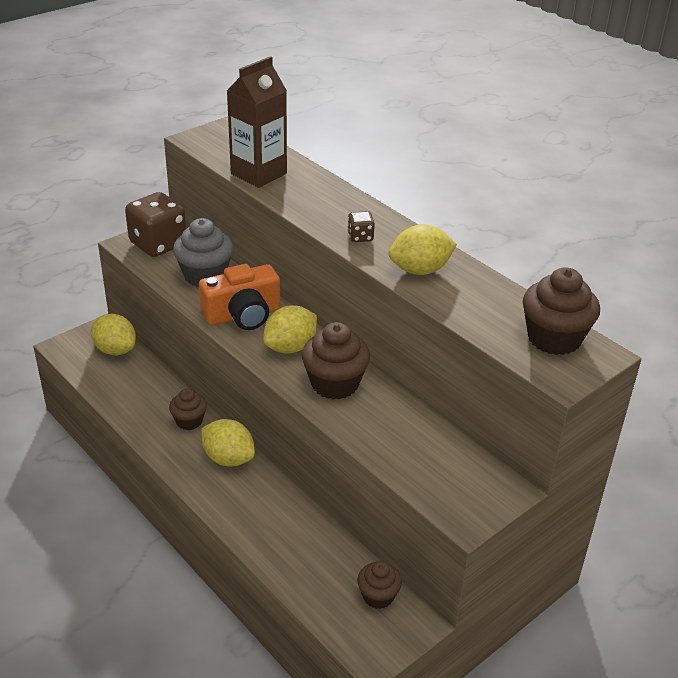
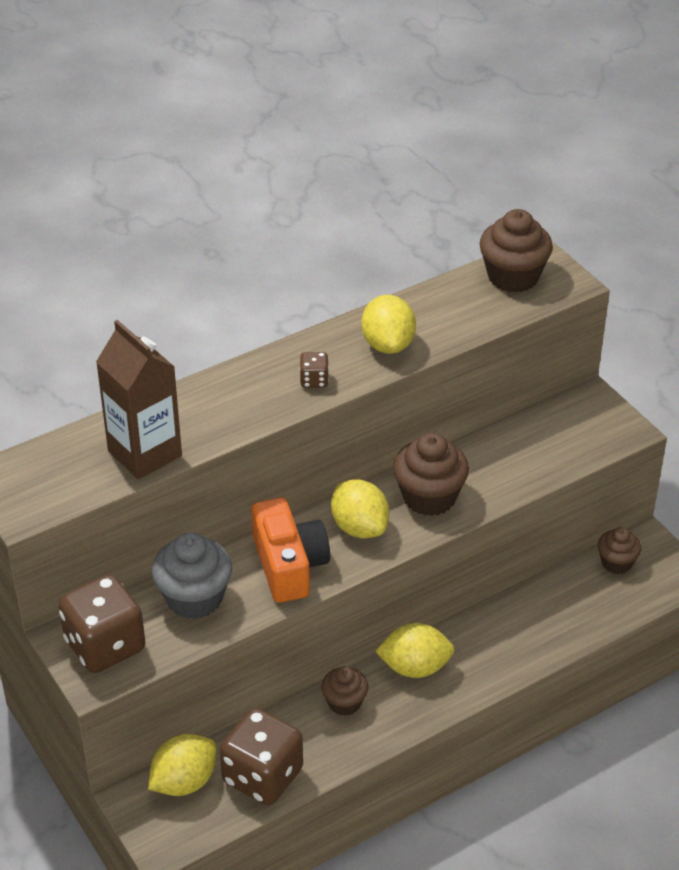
camera: 80 degrees left, 5 degrees up
(119, 385) = (262, 776): none -> brown dice
(228, 458) = (415, 667): yellow lemon -> yellow lemon turned 45 degrees clockwise

